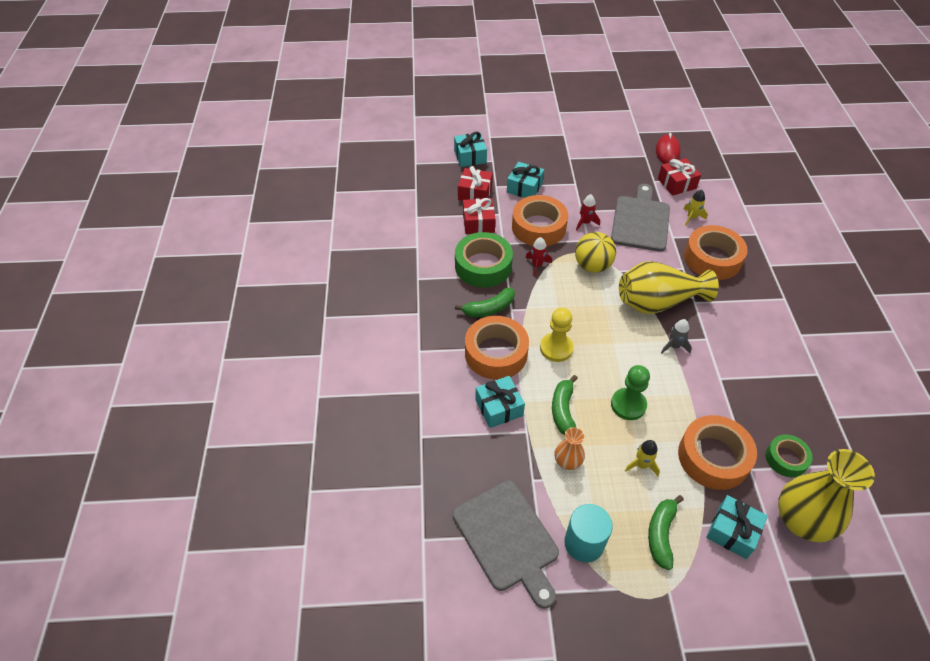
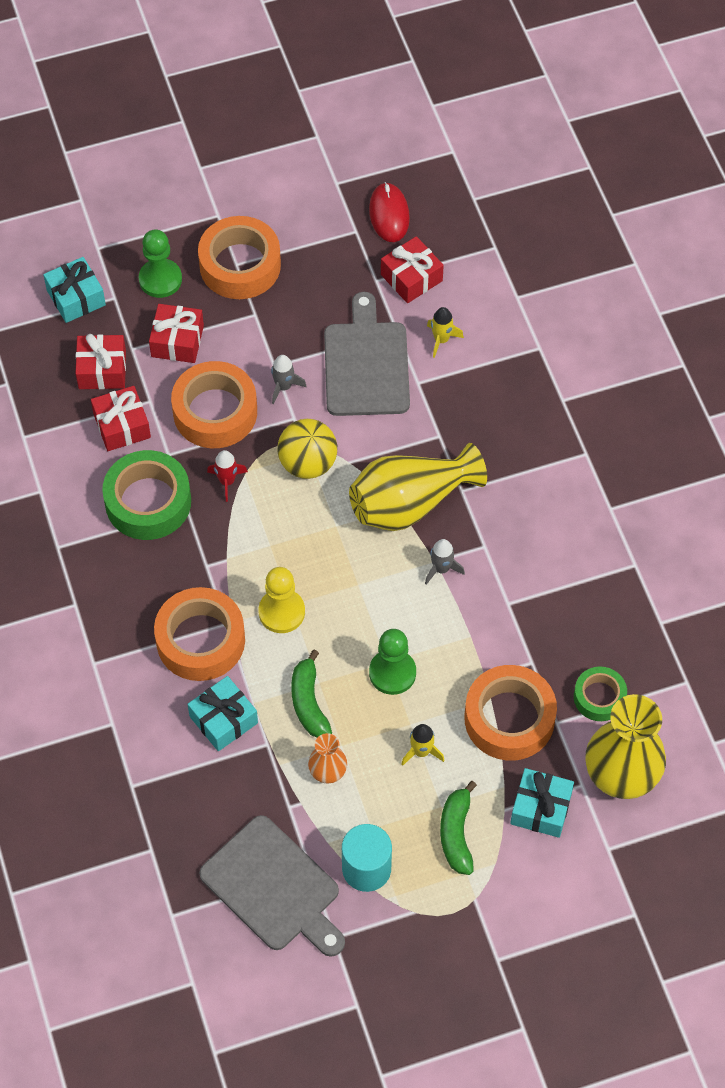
camera: 15 degrees left, 10 degrees up
(489, 309) = (174, 572): green banana -> none
(522, 157) = (160, 279): none -> green pawn
(524, 188) = (177, 341): turquoise gift -> red gift
(585, 222) = (283, 387): red rocket -> grey rocket
(712, 258) = (479, 408): orange tape -> orange tape (240, 265)

